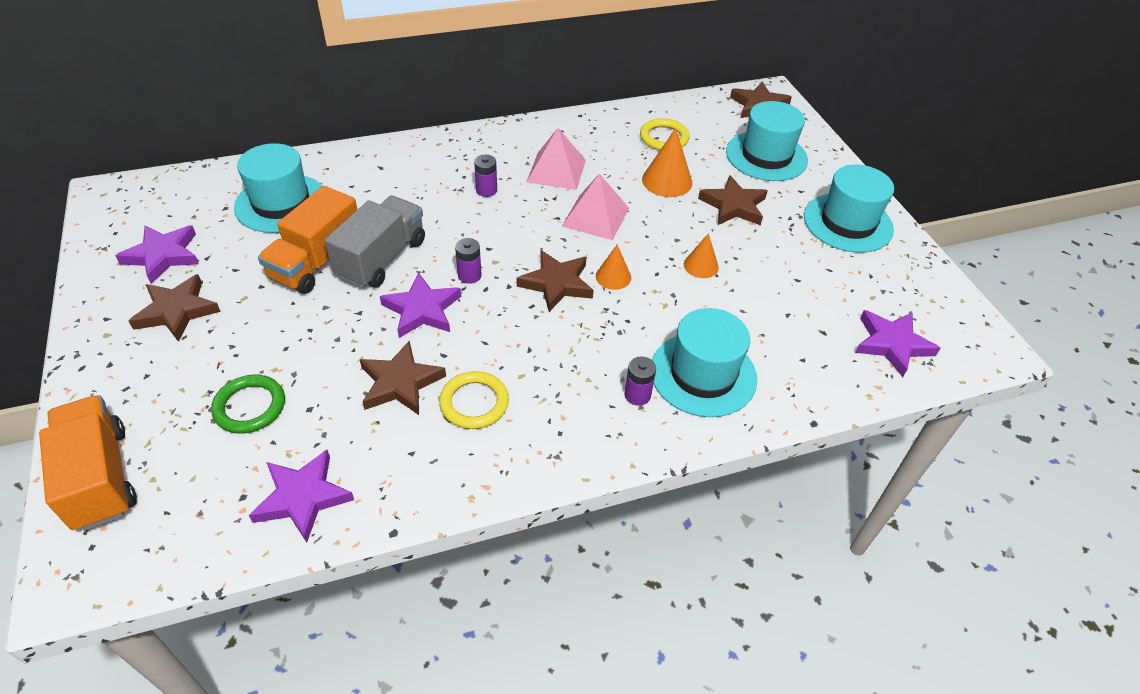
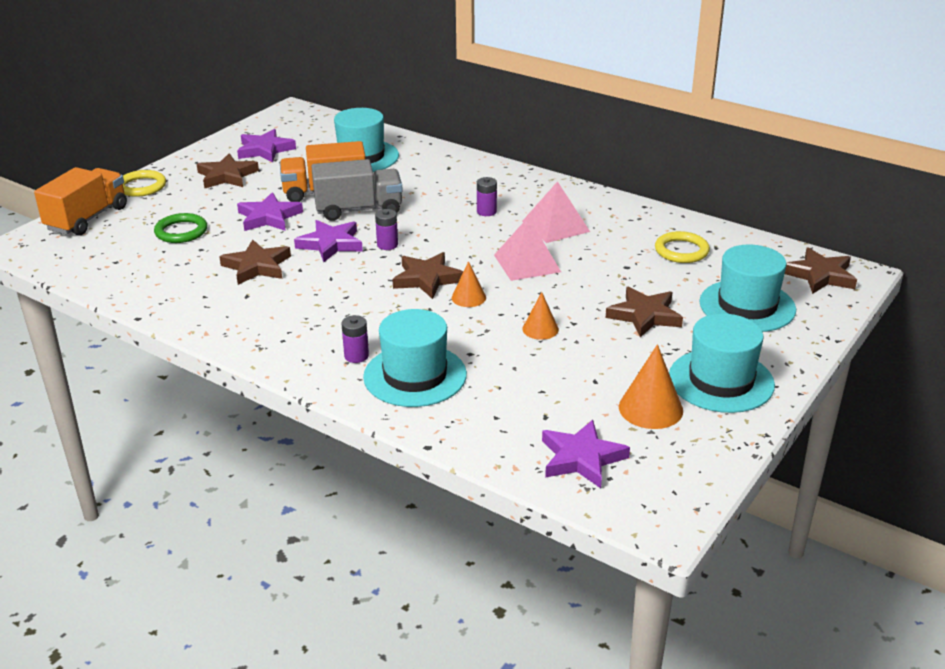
camera: 55 degrees right, 15 degrees down
(302, 497) = (133, 279): purple star -> purple star (269, 217)
(474, 403) = (271, 298): yellow ring -> yellow ring (141, 186)
(667, 181) = (624, 274): orange cone -> orange cone (650, 408)

